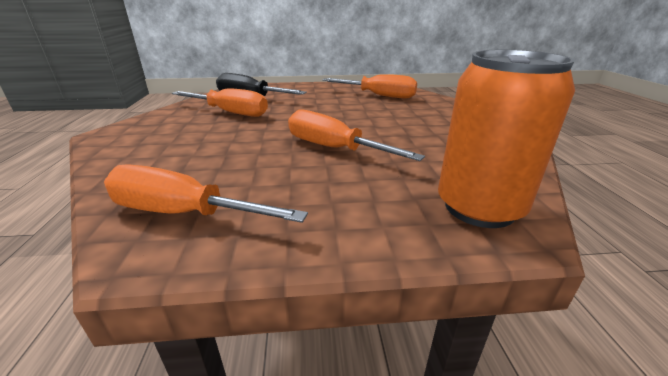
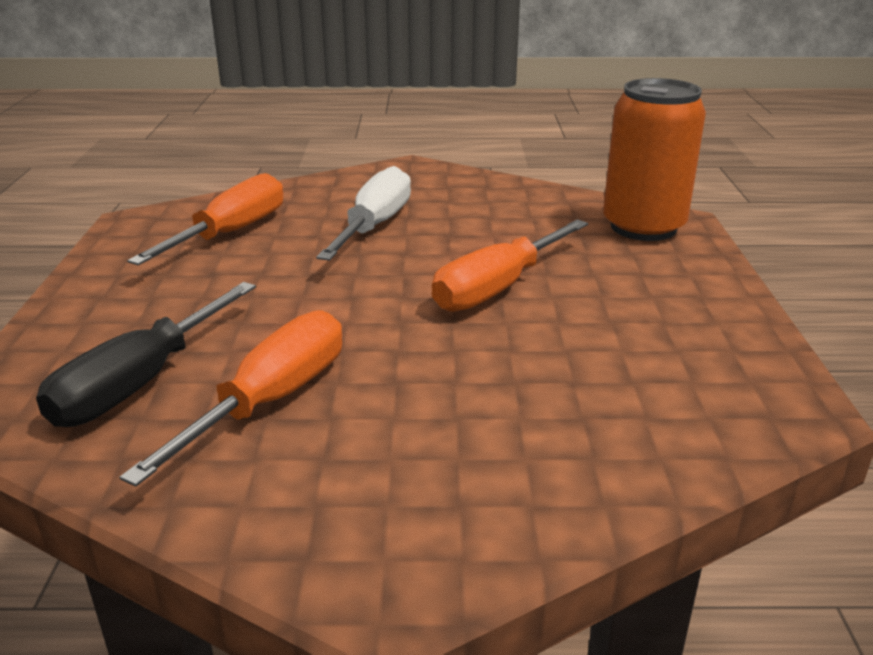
camera: 85 degrees left, 0 degrees up
(184, 213) = (707, 390): orange screwdriver -> none
(405, 117) = (374, 226): none -> white screwdriver

